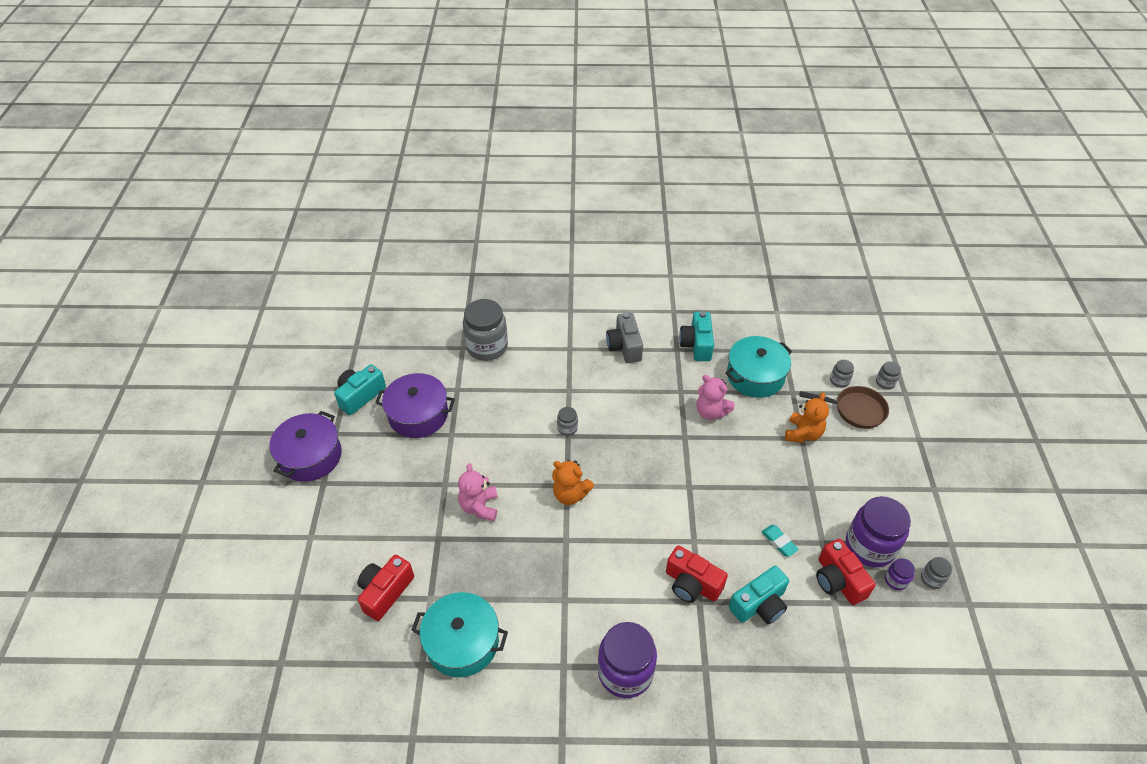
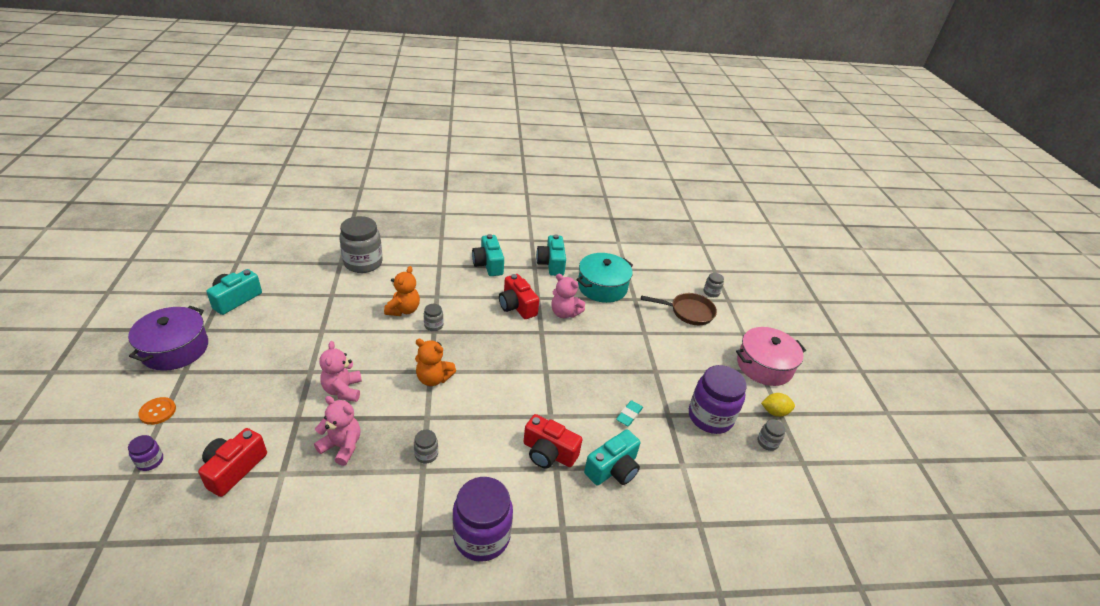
camera: 10 degrees left, 10 degrees down
(306, 528) = (158, 411): none -> orange button
(418, 415) = (291, 315): purple pot -> none
(462, 642) = (311, 514): turquoise pot -> none
(484, 570) = (342, 446): none -> pink teddy bear
(624, 346) = (488, 264): grey camera -> turquoise camera
(779, 542) = (629, 415): turquoise eraser -> turquoise eraser turned 75 degrees clockwise
(803, 433) = (645, 329): orange teddy bear -> orange teddy bear (403, 310)
(838, 580) = (684, 446): red camera -> red camera (517, 306)
(839, 381) = (673, 291): grey jar -> grey jar (426, 454)
(895, 580) = (736, 444): purple jar -> purple jar (150, 461)
(939, 482) = (764, 365): none -> pink pot
(944, 541) = (774, 412): none -> yellow lemon

